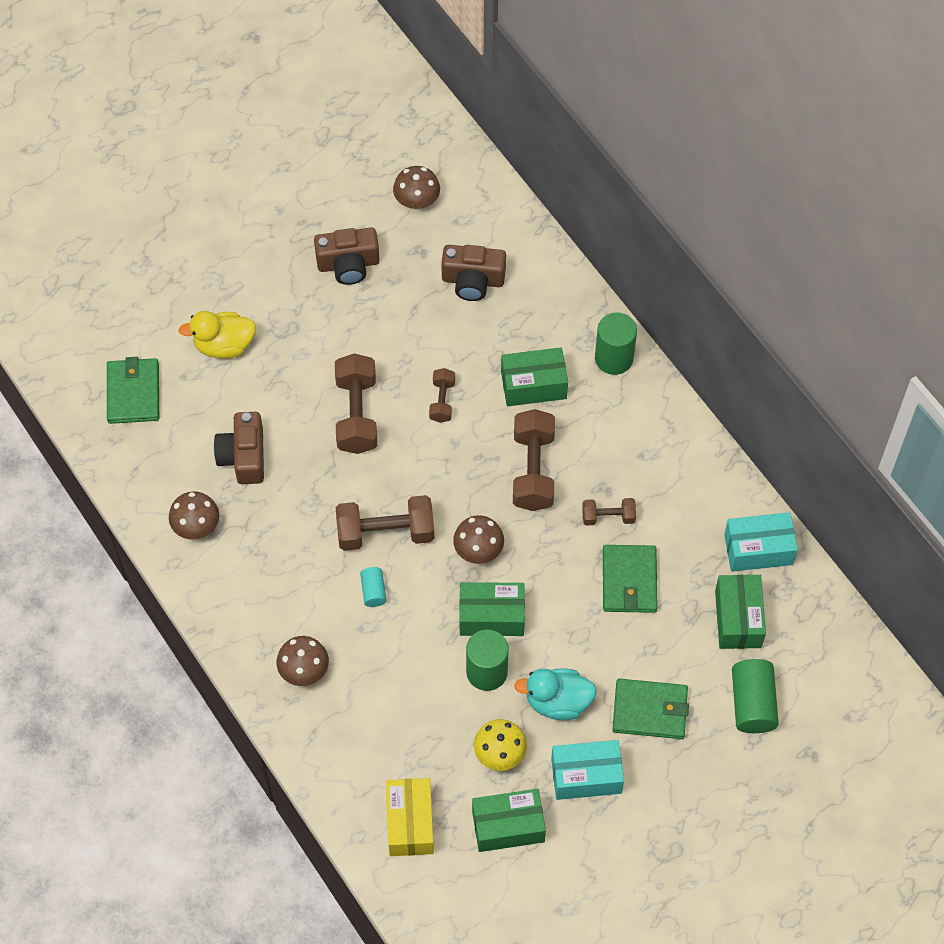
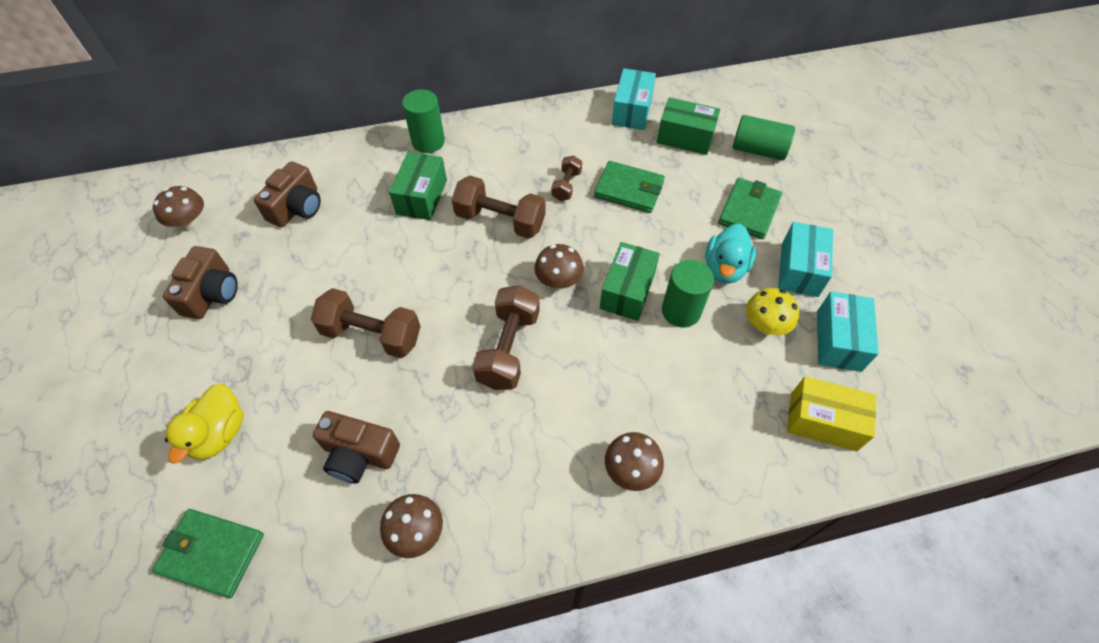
camera: 70 degrees left, 5 degrees down
(373, 591) = (566, 378): turquoise cylinder -> none
(442, 401) = (398, 264): brown dumbbell -> none
(508, 826) = (838, 340): green box -> turquoise box

